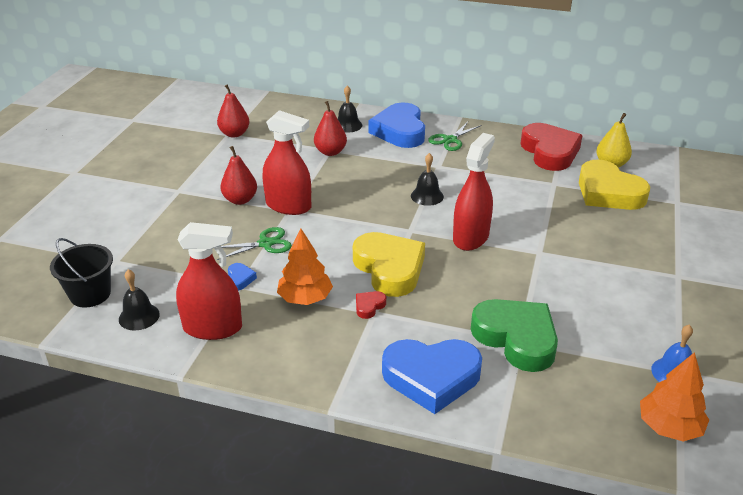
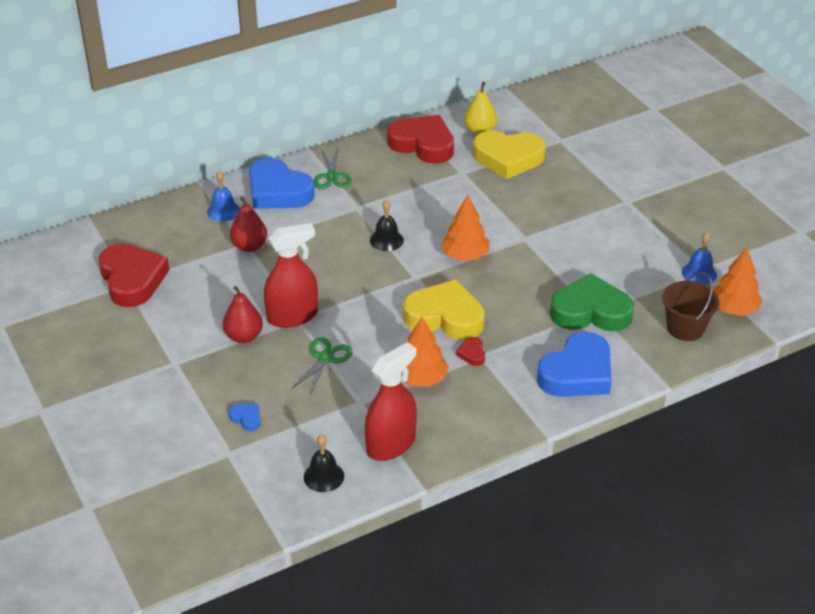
camera: 45 degrees left, 5 degrees up
(90, 294) = (256, 489): black bucket -> none
(234, 134) = (132, 279): red pear -> red heart
(240, 279) = (351, 398): blue heart -> blue heart (246, 418)
(348, 125) = (223, 211): black bell -> blue bell
(470, 237) = (465, 255): red spray bottle -> orange tree
(591, 410) = (685, 328): none -> brown bucket

